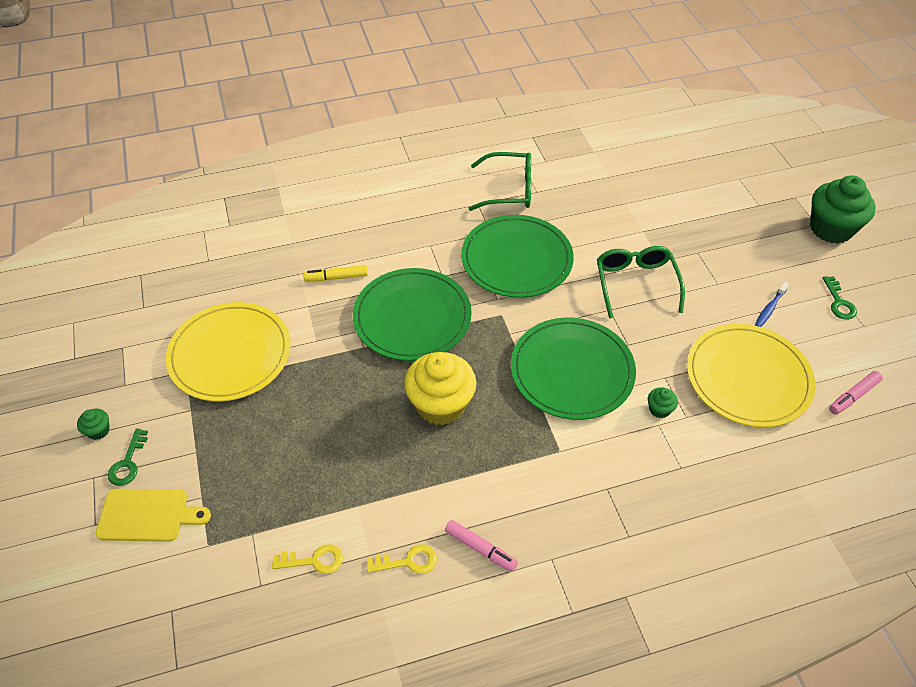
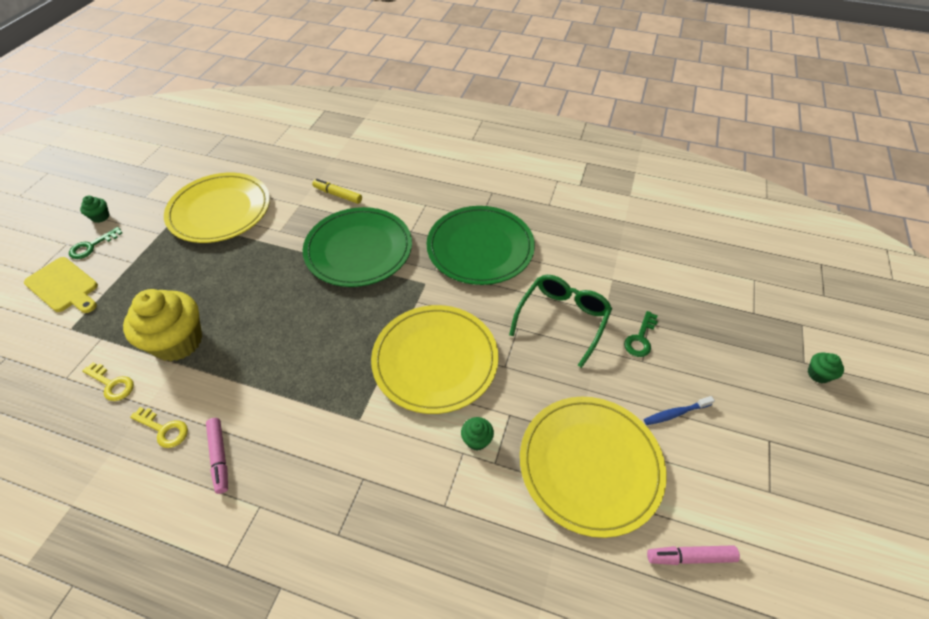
camera: 35 degrees right, 0 degrees up
(440, 404) = (310, 325): yellow cupcake -> yellow cupcake (178, 341)
(509, 190) = (527, 193): green glasses -> none
(572, 371) = (435, 360): green plate -> yellow plate
(831, 228) = (818, 374): green cupcake -> green cupcake, size x0.42
(839, 302) = (761, 451): green key -> green key (640, 338)

